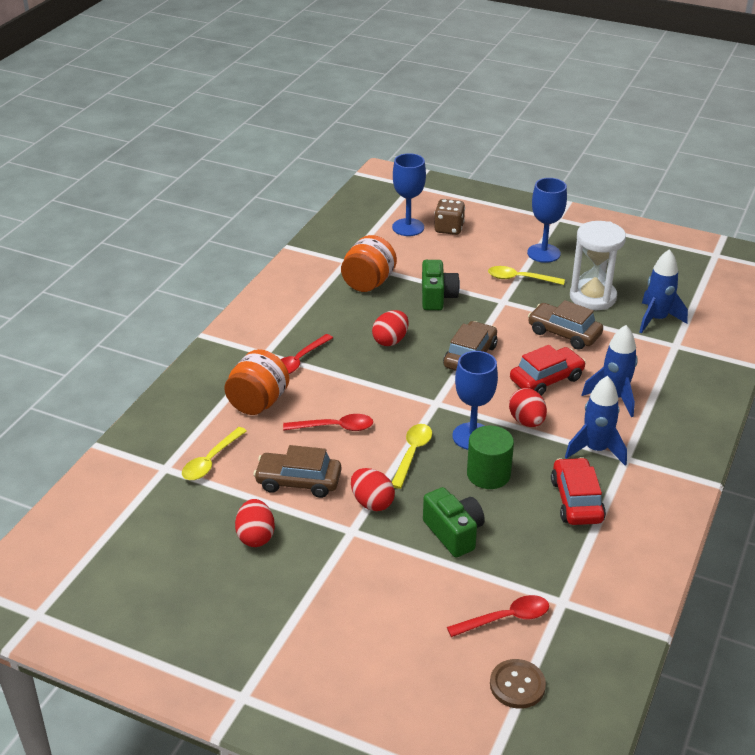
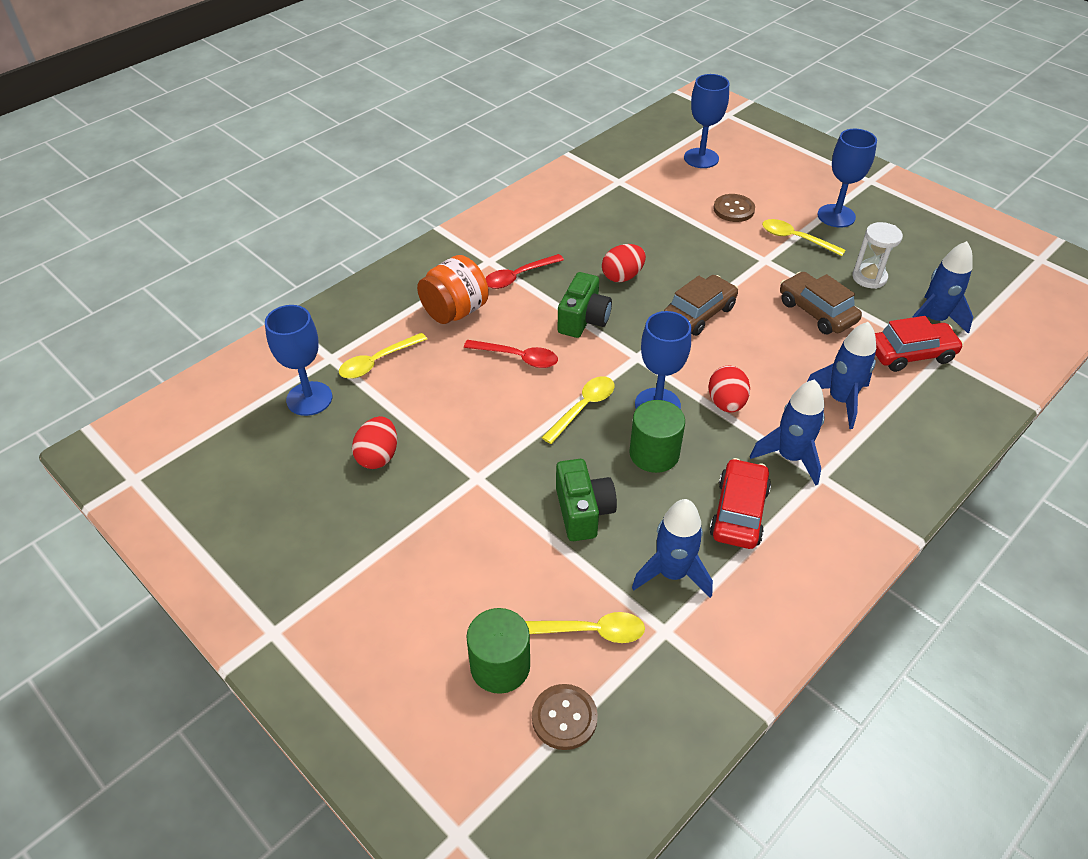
camera: 20 degrees right, 10 degrees up
(165, 506) = (309, 398): none -> blue goblet
(298, 482) = (451, 407): brown car -> none
(368, 283) = (630, 209): orange jar -> none
(372, 502) = (514, 452): red egg -> none
(437, 297) = (695, 240): green camera -> green camera (583, 320)
(447, 664) = (500, 666): none -> green cylinder
(449, 229) = (744, 168): brown dice -> none
(457, 265) = (733, 209): none -> brown button
(506, 618) = (591, 631): red spoon -> yellow spoon
(546, 379) = (771, 360): red car -> red car (911, 354)
(547, 559) = (672, 573): none -> blue rocket
(592, 297) = (869, 277): white hourglass -> white hourglass, size x0.64

